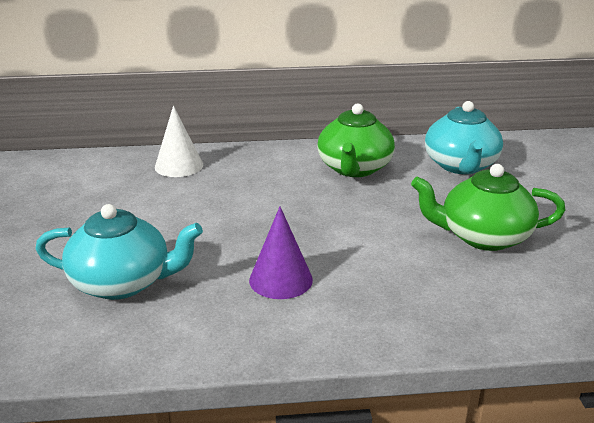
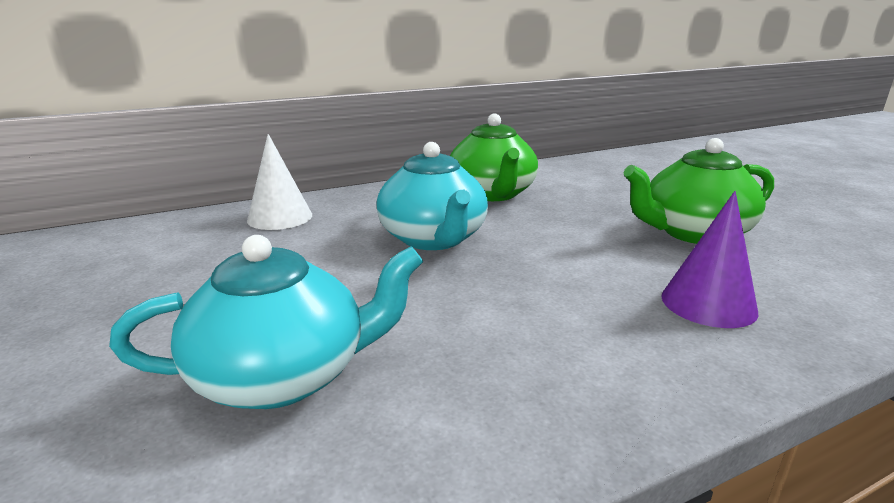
camera: 20 degrees left, 5 degrees down
(281, 279) = (521, 320): purple cone -> purple cone (708, 303)
(461, 166) = (594, 179): turquoise teapot -> turquoise teapot (433, 239)

